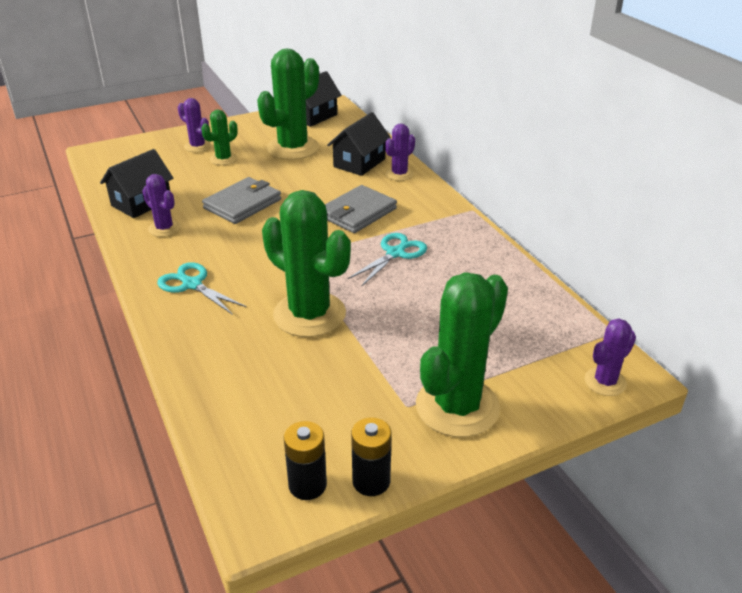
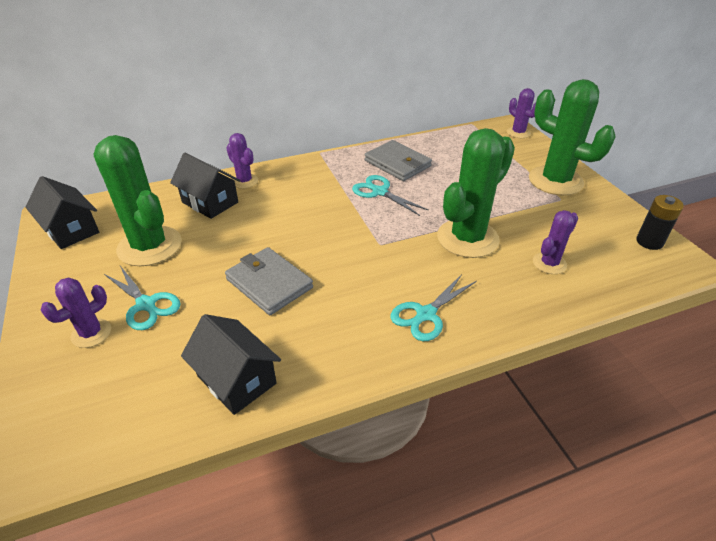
camera: 85 degrees left, 5 degrees up
(164, 228) = (309, 348): purple cactus -> purple cactus (549, 263)
(223, 159) = (146, 304): green cactus -> turquoise scissors
(357, 213) = (309, 207): grey wallet -> grey wallet (397, 163)
(371, 481) = (633, 216): black battery -> none

